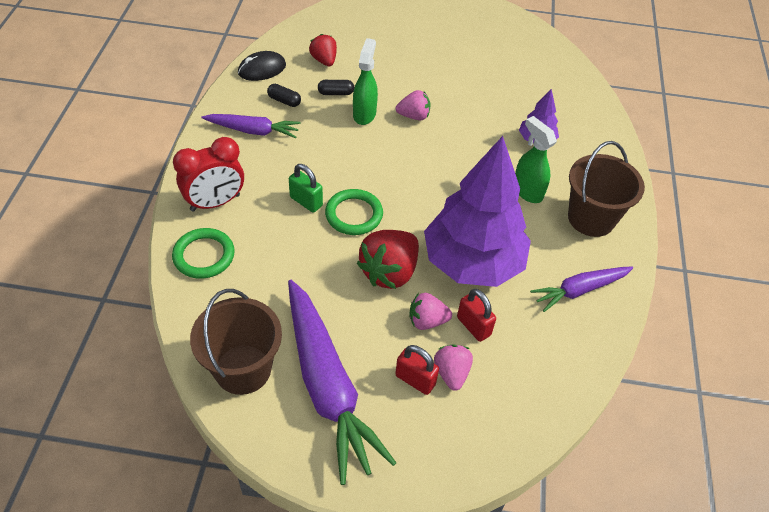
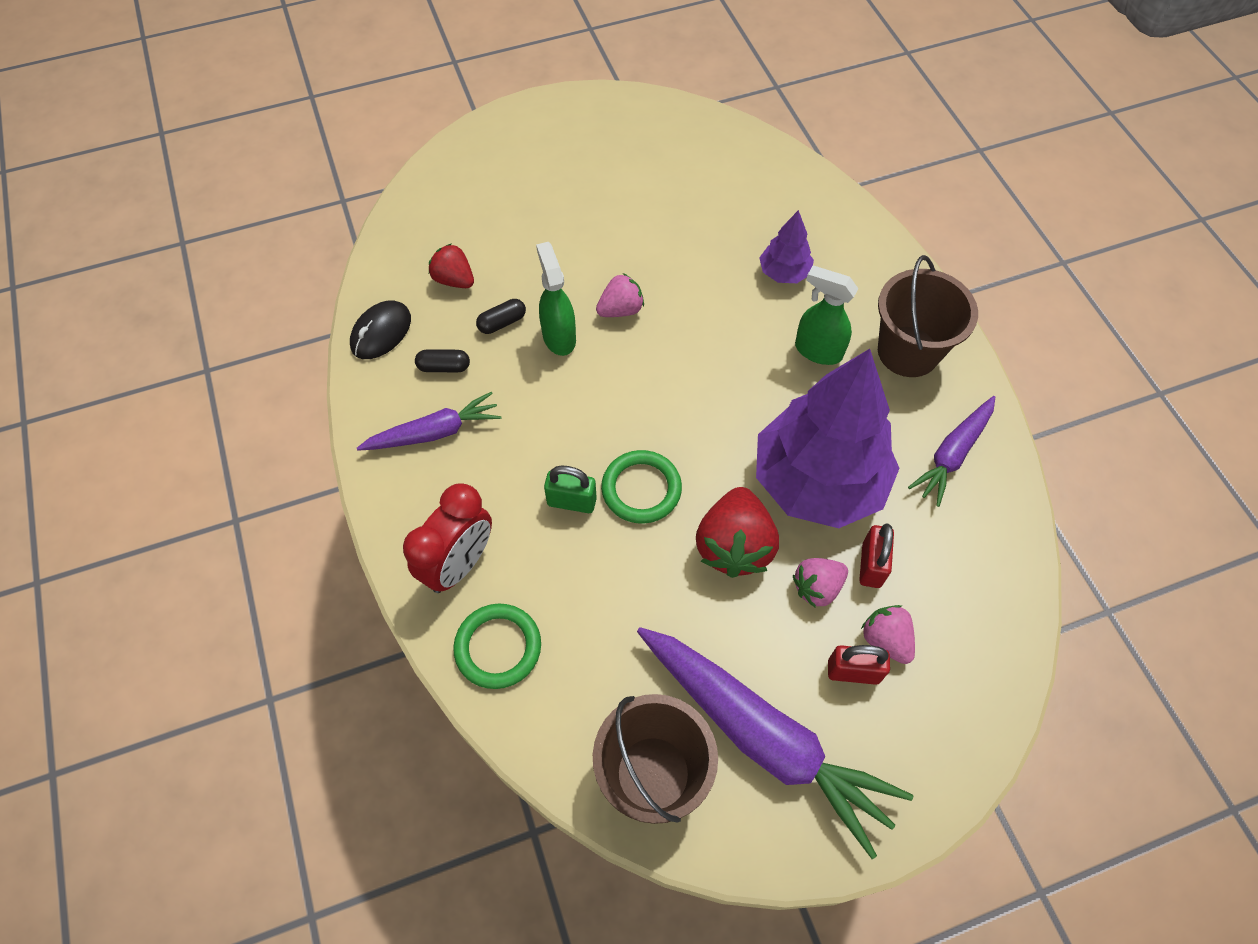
camera: 25 degrees left, 10 degrees up
(473, 326) = (871, 565): red padlock -> red padlock turned 75 degrees clockwise

